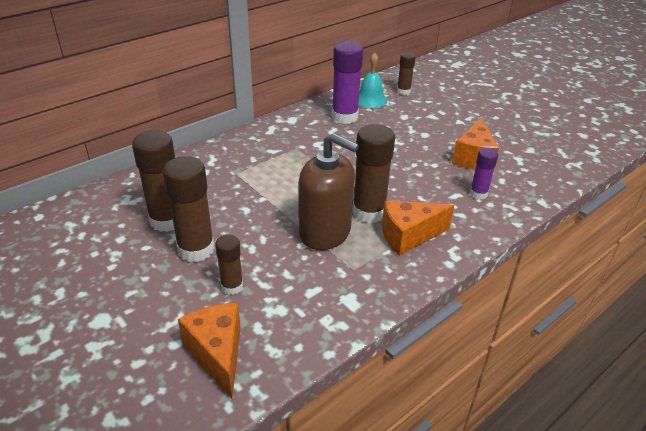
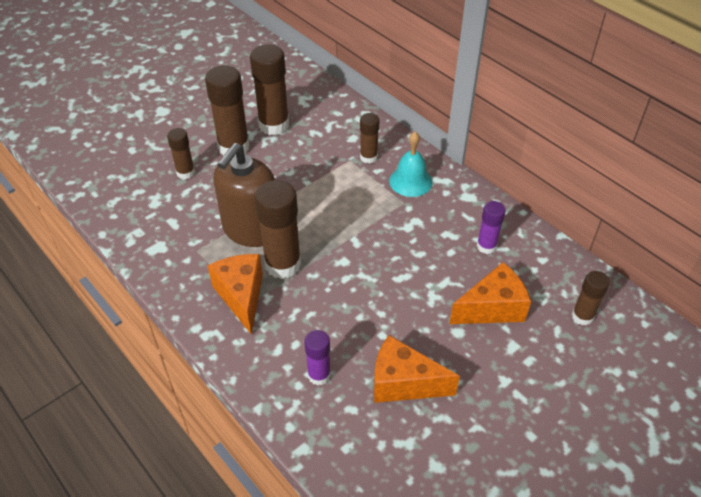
camera: 90 degrees right, 10 degrees up
(217, 354) = (116, 172): orange cheese -> orange cheese (492, 308)
(234, 162) = (368, 157): none -> brown glue stick
(344, 117) = (486, 246): purple glue stick -> purple glue stick, size x0.56
(370, 100) = (543, 275): turquoise bell -> turquoise bell (410, 181)

